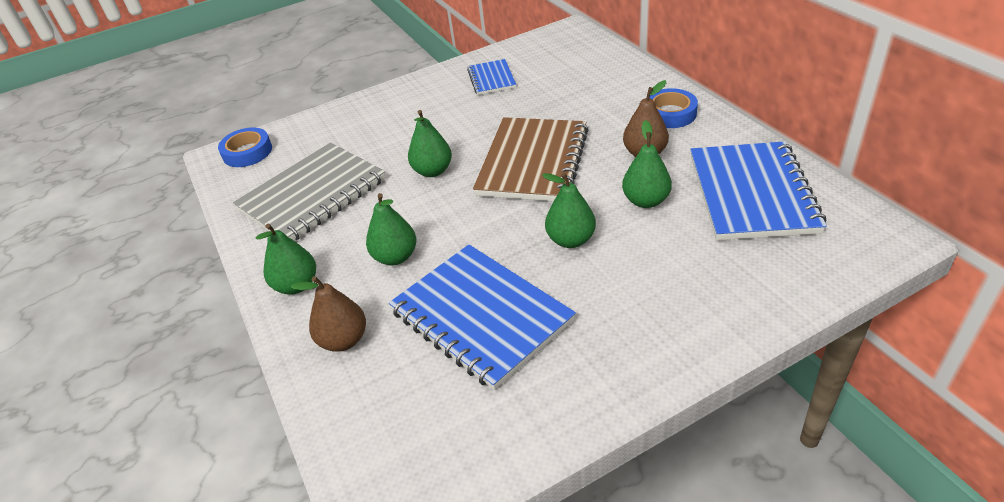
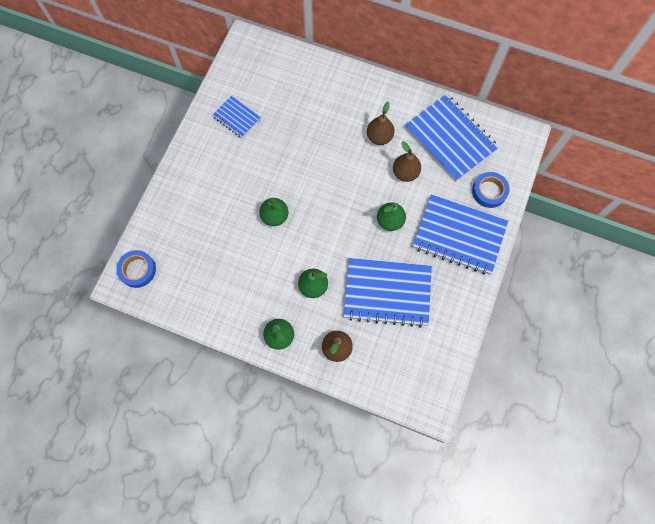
camera: 45 degrees left, 30 degrees up
(313, 195) = (221, 276): grey notebook -> none
(533, 162) = (325, 177): brown notebook -> none
(646, 201) = (405, 173): green pear -> brown pear
(661, 306) = (459, 236): none -> blue notebook
(670, 113) = (369, 96): blue tape -> blue tape (489, 191)

